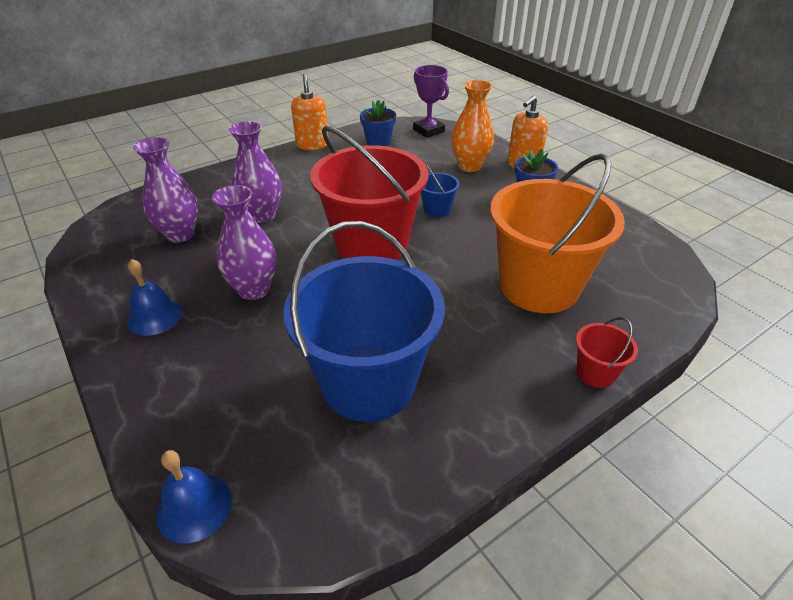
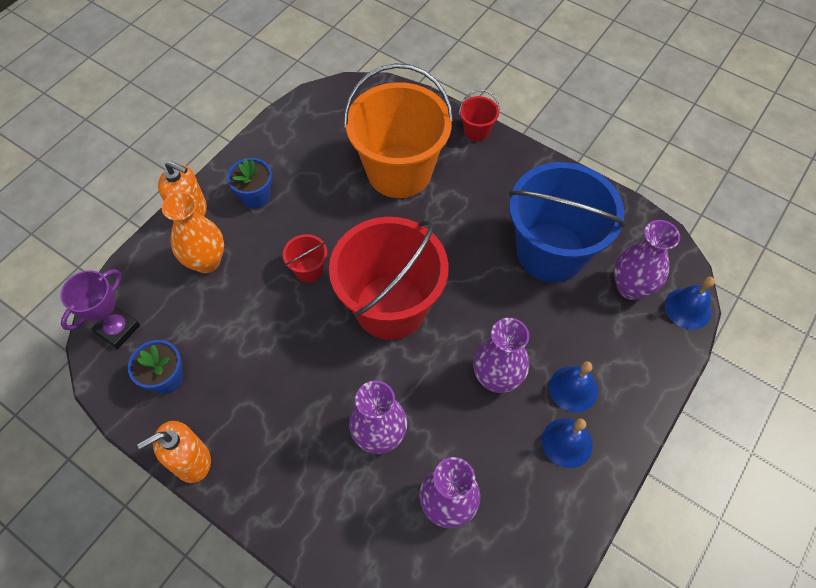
camera: 110 degrees left, 20 degrees up
(197, 340) = (573, 389): none -> blue bell
(270, 448) = (630, 287): none -> purple vase
(437, 209) = (309, 269): blue bucket -> red bucket

